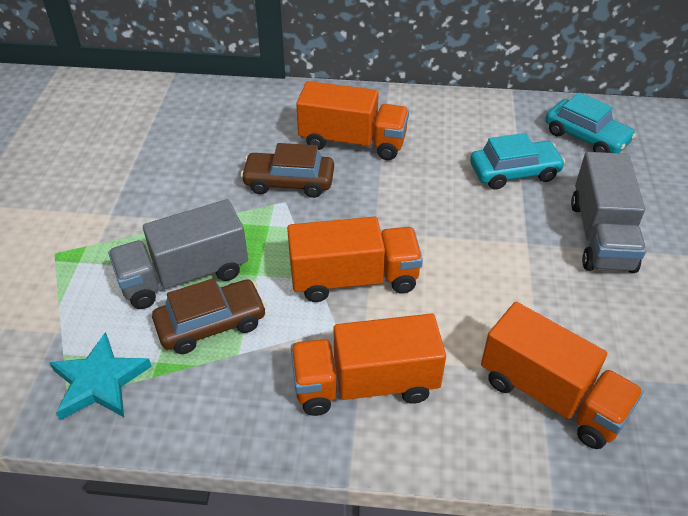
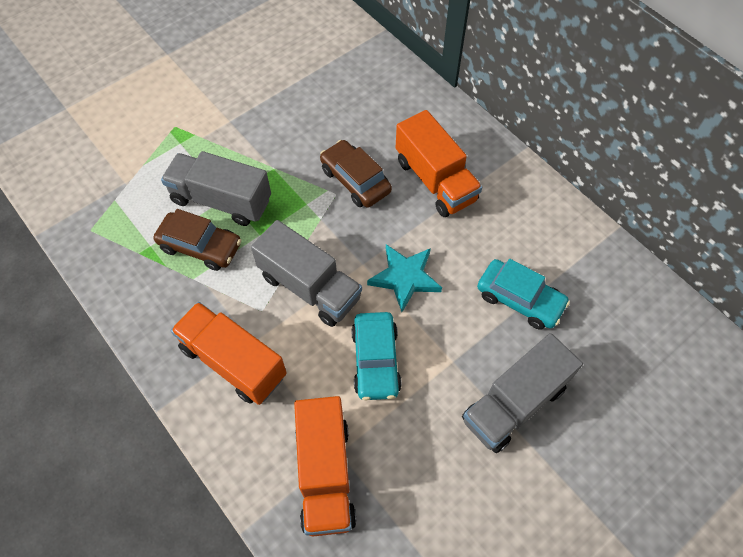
camera: 45 degrees right, 15 degrees up
(99, 382) = (113, 233): turquoise star -> turquoise star (405, 278)
(354, 279) = (310, 287): orange truck -> grey truck
(586, 137) = (621, 317): turquoise car -> turquoise car (376, 360)

